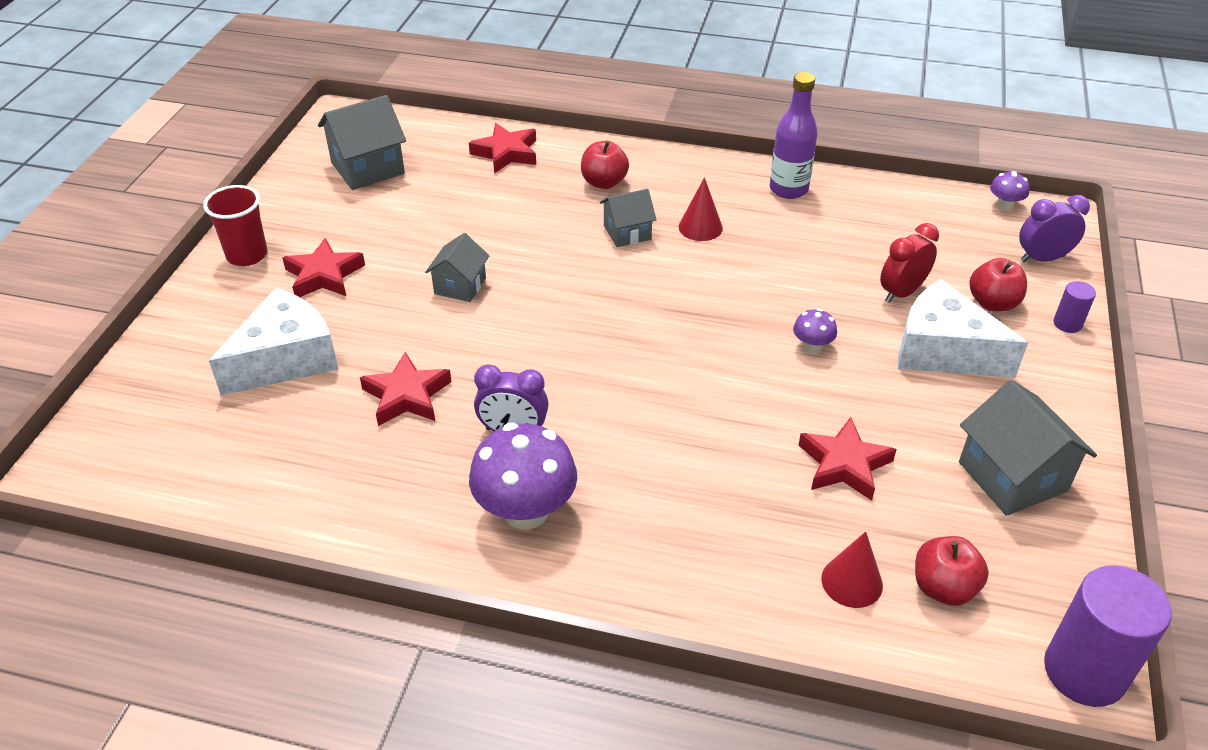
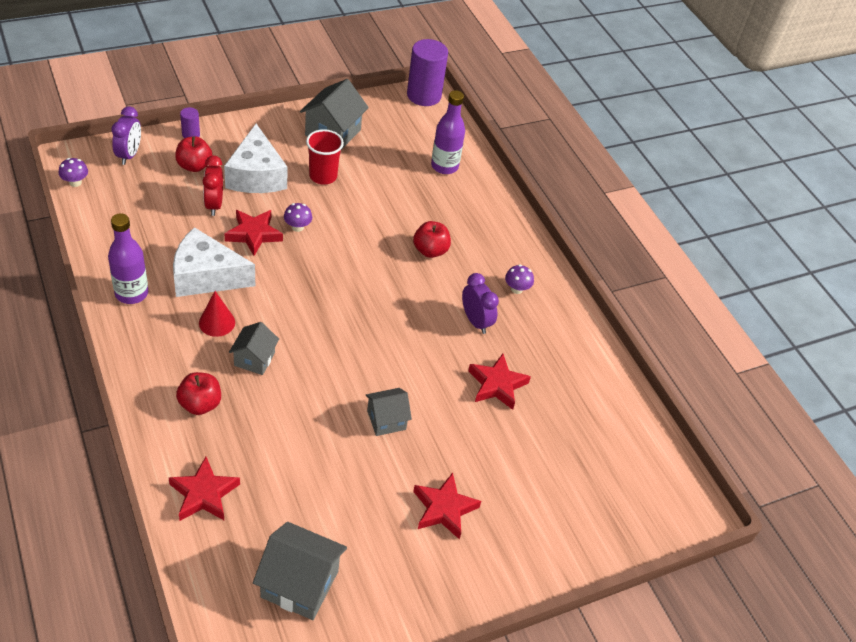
camera: 135 degrees left, 5 degrees up
(247, 255) = (467, 579): red cup -> red cup (323, 176)
(286, 359) = (529, 468): white cheese -> white cheese (206, 276)
(525, 511) = (516, 289): purple mushroom -> purple mushroom, size x0.47
(627, 233) = (254, 359): grey house -> grey house turned 75 degrees clockwise
(844, 464) = (377, 188): red star -> red star (253, 234)
(852, 582) = (444, 166): red cone -> purple bottle
(901, 293) = (214, 205): red clock -> red clock turned 75 degrees clockwise
(943, 588) = (420, 139): red apple -> red apple (430, 250)
(1042, 258) = (129, 155): purple clock -> purple clock turned 120 degrees counterclockwise

